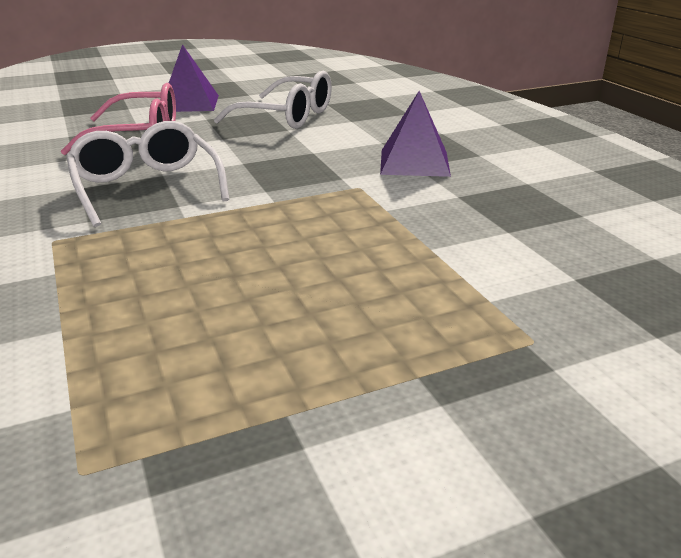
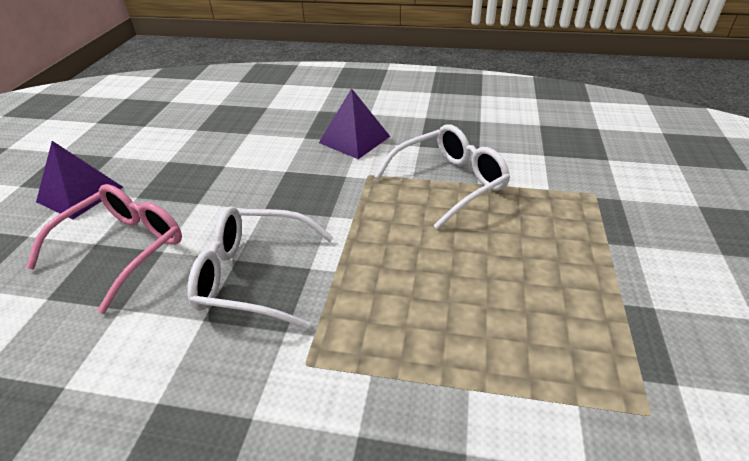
camera: 55 degrees left, 10 degrees up
(286, 116) = (196, 156): white glasses -> white glasses (448, 183)

